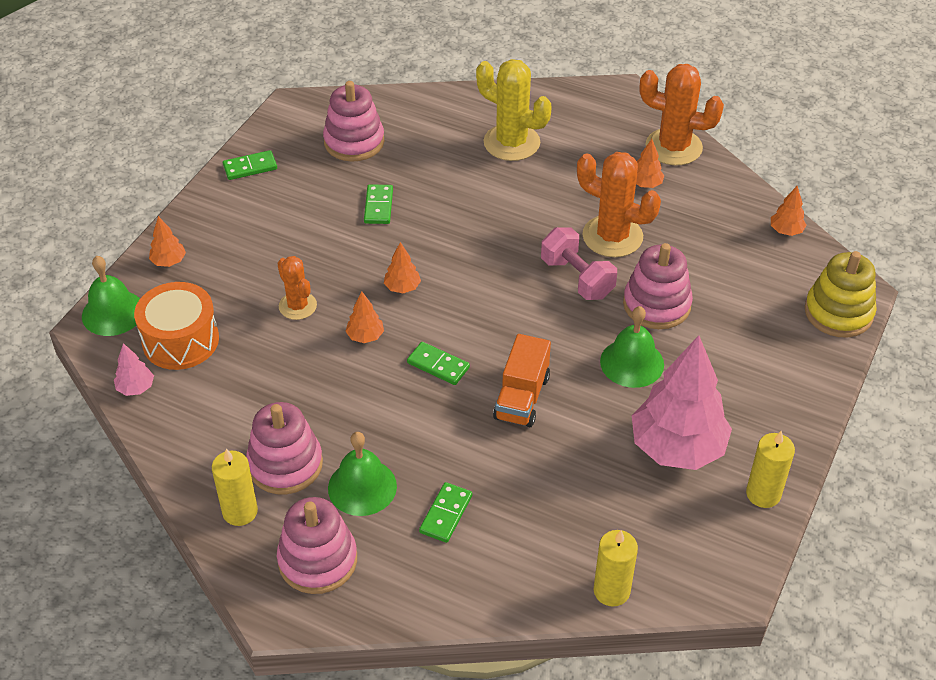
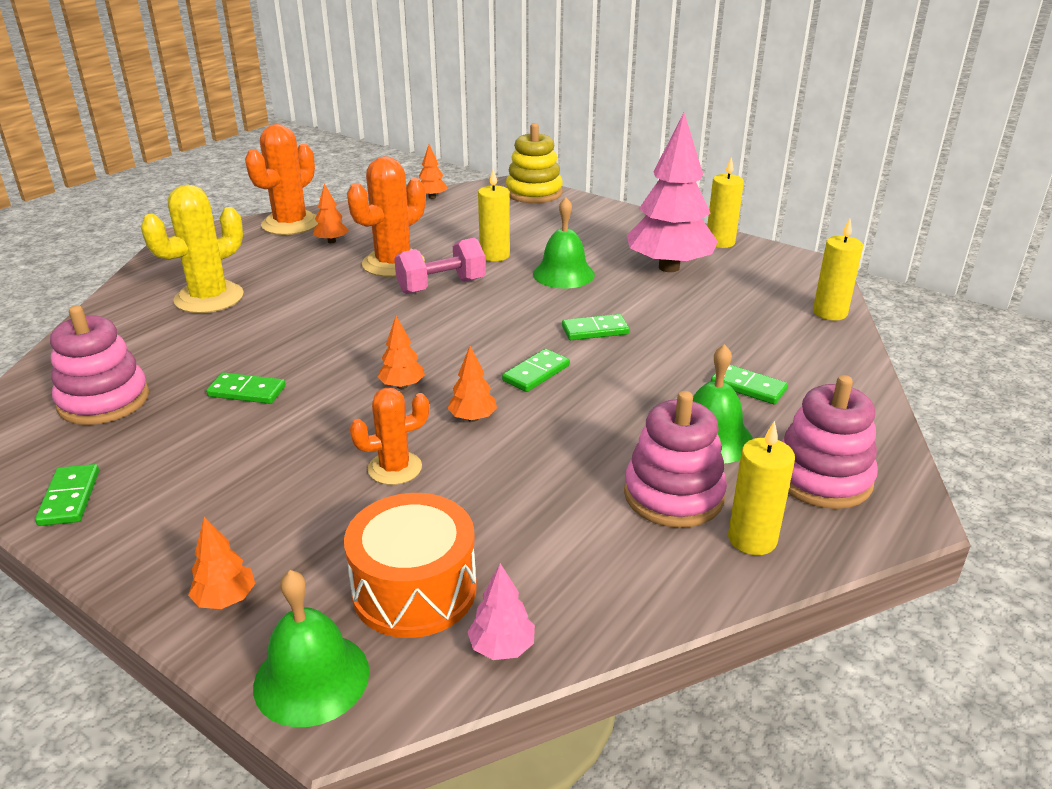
camera: 80 degrees left, 15 degrees down
(522, 398) = (595, 330): orange truck -> green domino
(656, 305) = (495, 255): pink stacking toy -> yellow candle

